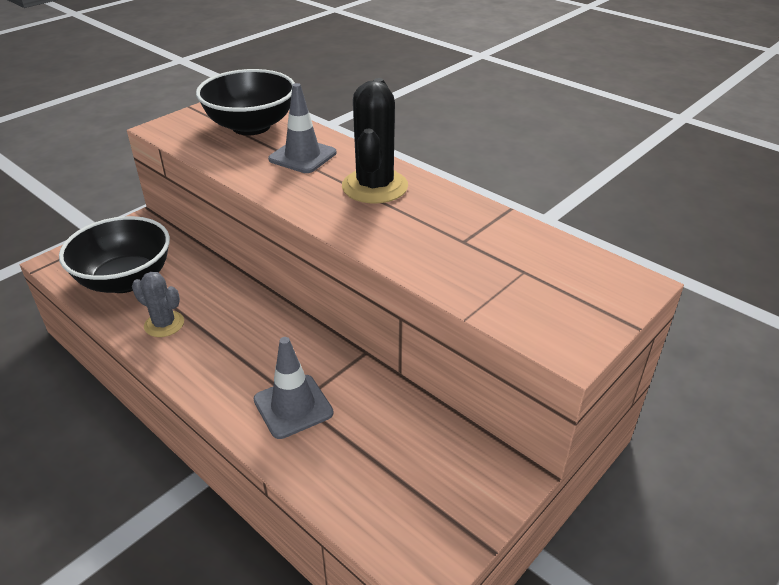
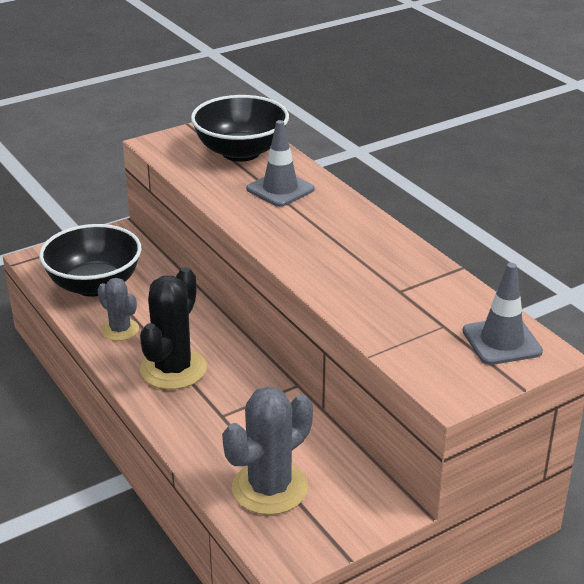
camera: 15 degrees right, 5 degrees down
(293, 406) = (215, 418): grey traffic cone -> grey traffic cone (501, 341)
(375, 186) = (338, 228): black cactus -> black cactus (173, 369)
(377, 479) = (269, 488): none -> grey cactus

